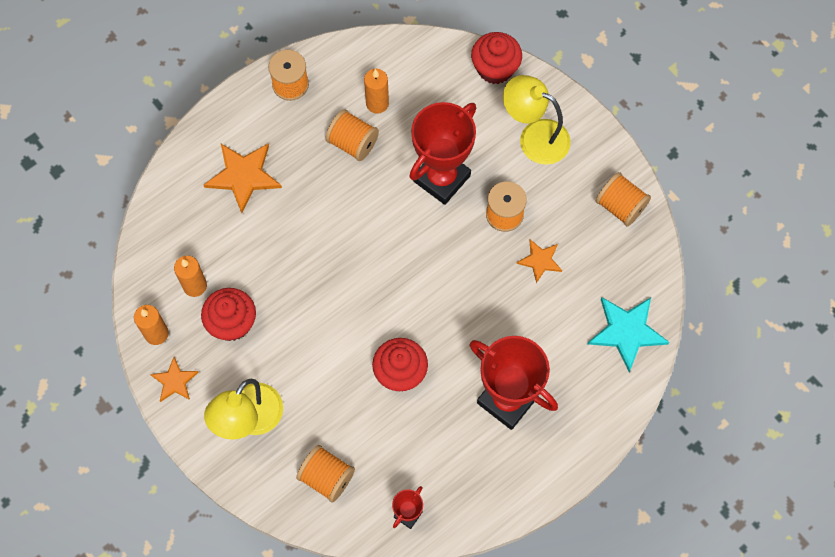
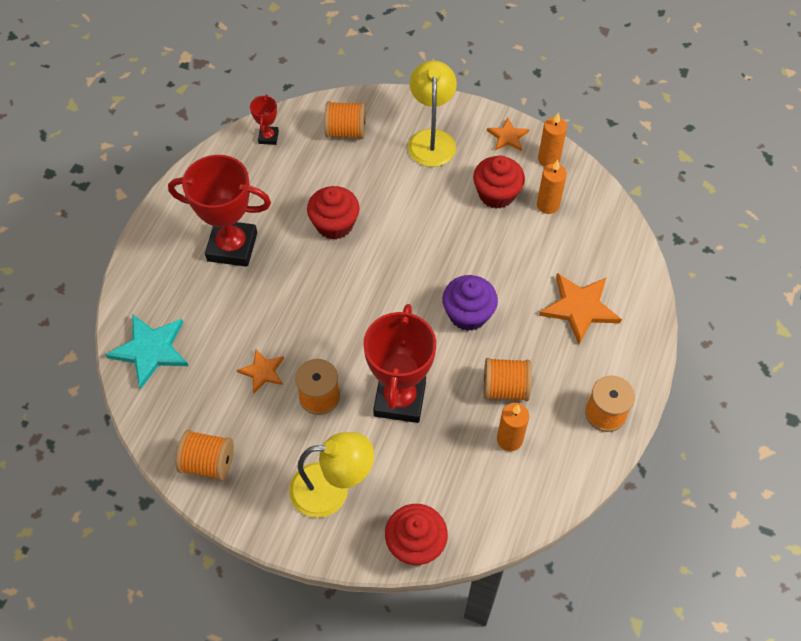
camera: 150 degrees right, 10 degrees down
(339, 220) = (468, 314): none -> purple cupcake

